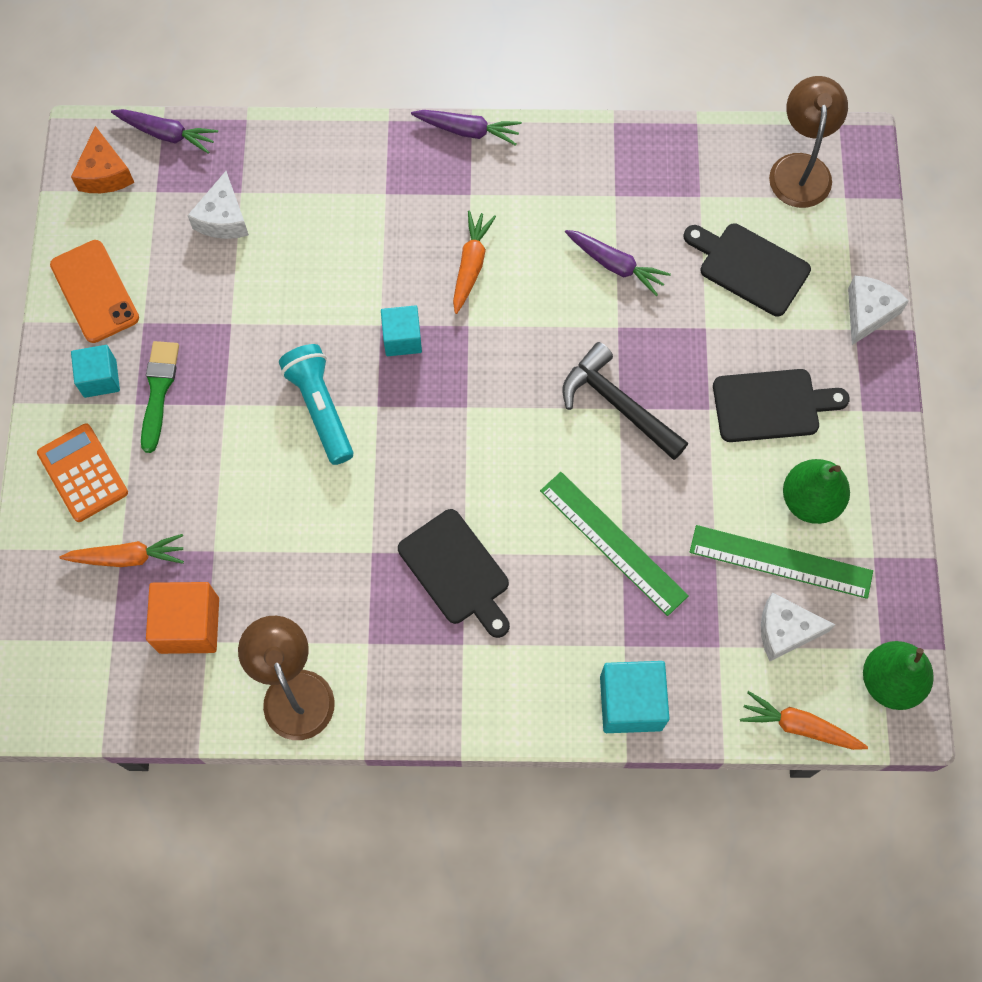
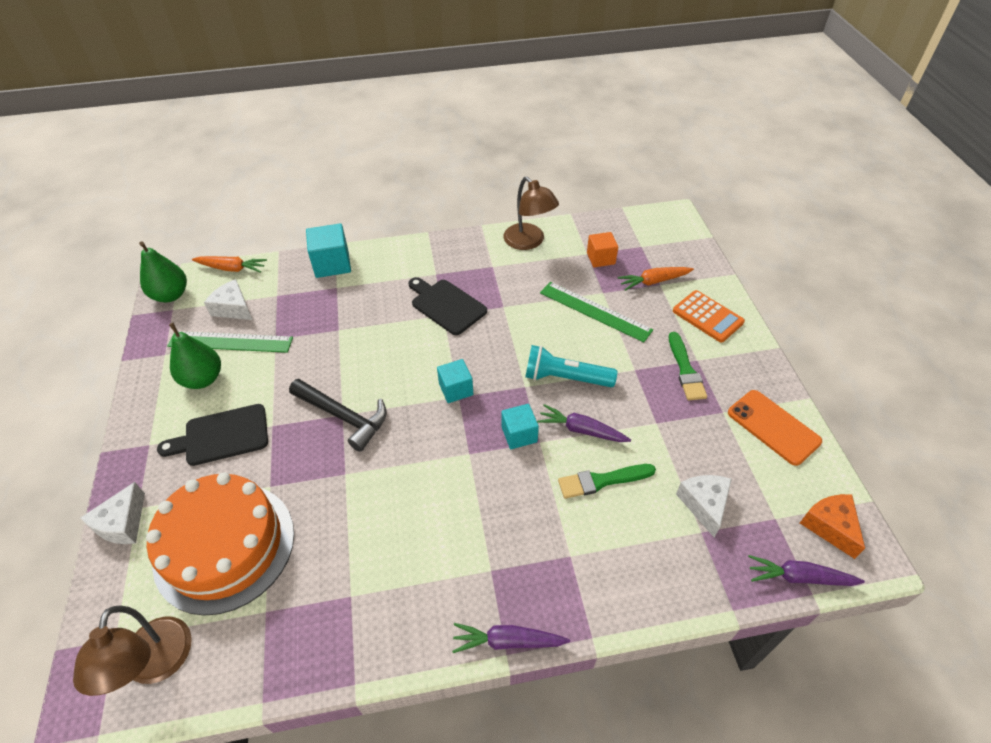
camera: 170 degrees right, 20 degrees down
(100, 378) = (731, 370): turquoise cube -> turquoise cube (456, 389)
(189, 625) = (601, 258): orange cube -> orange cube, size x0.66
(320, 408) = (565, 378): turquoise flashlight -> turquoise flashlight turned 135 degrees clockwise
(324, 264) = (602, 481): none -> green brush
(471, 265) = (476, 502): orange carrot -> none
(613, 543) = (345, 334): green ruler -> green ruler (595, 311)
(615, 265) = (348, 526): purple carrot -> purple carrot (581, 430)
(749, 267) = (224, 546): black cutting board -> orange cake
(785, 631) = (233, 308): white cheese -> white cheese turned 135 degrees counterclockwise

